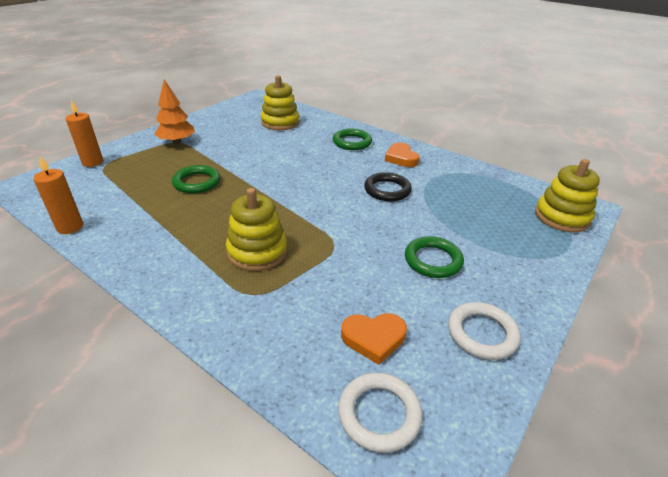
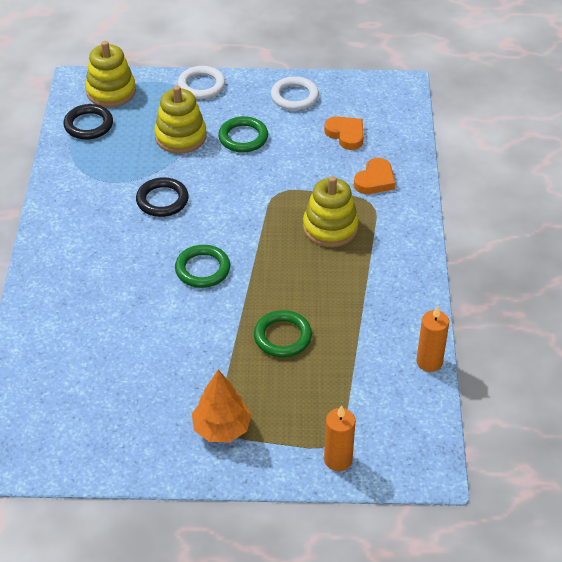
camera: 125 degrees left, 10 degrees up
(280, 122) = (75, 370): yellow stacking toy -> yellow stacking toy (180, 137)
(352, 142) = (76, 273): green ring -> green ring (202, 269)
(379, 414) = (390, 113): white ring -> white ring (201, 85)
(401, 158) = (82, 218): orange heart -> orange heart (375, 180)
(514, 192) = (88, 125): none -> black ring

